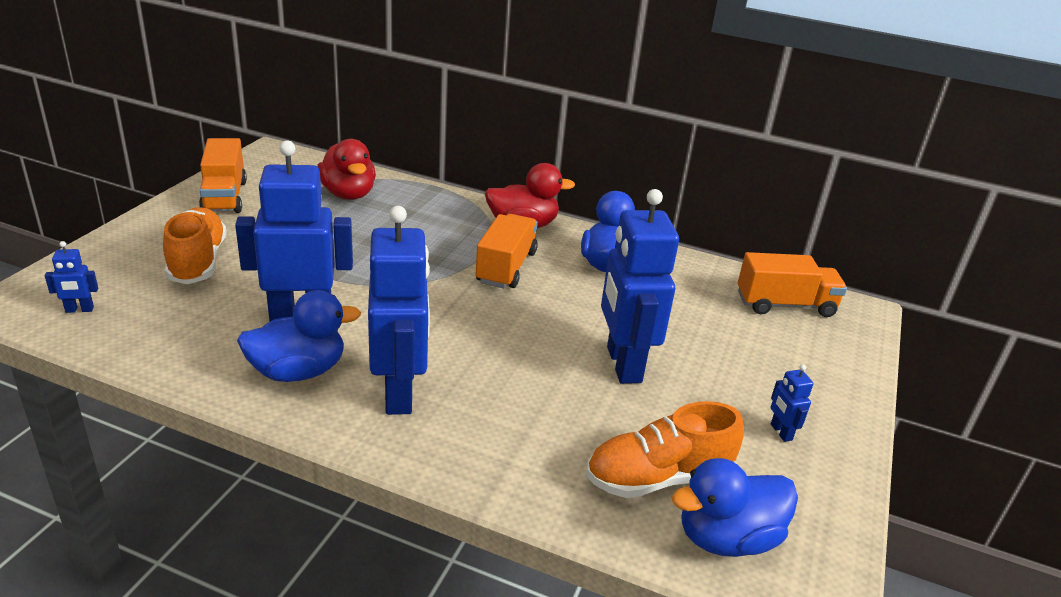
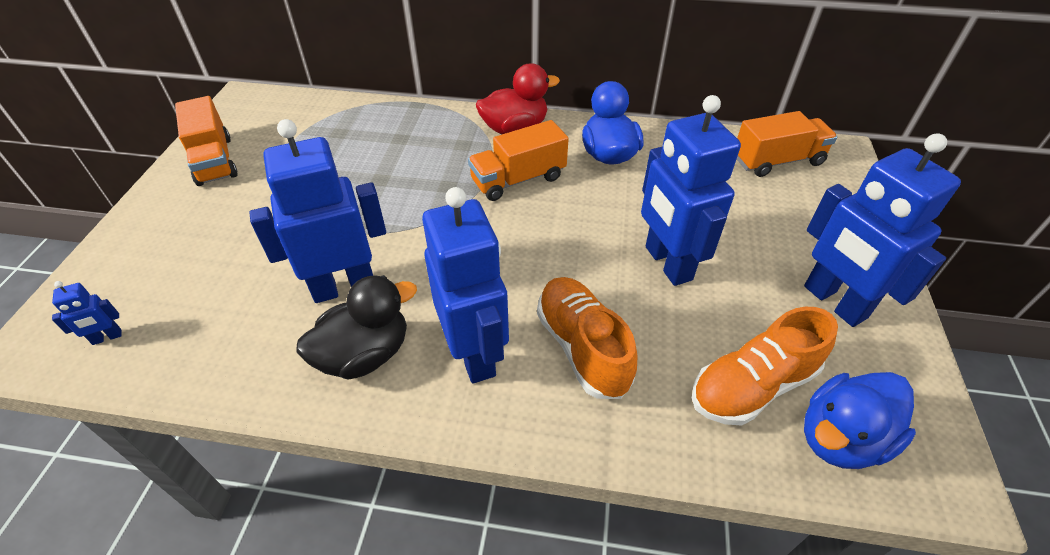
camera: 10 degrees left, 15 degrees up
(198, 262) = (214, 245): orange shoe -> orange shoe (582, 347)
(298, 371) = (365, 354): blue duck -> black duck
(348, 194) = (337, 130): red duck -> none
(506, 267) = (518, 179): orange truck -> orange truck turned 120 degrees counterclockwise
(780, 432) = (834, 302): blue robot -> blue robot, size x2.46

